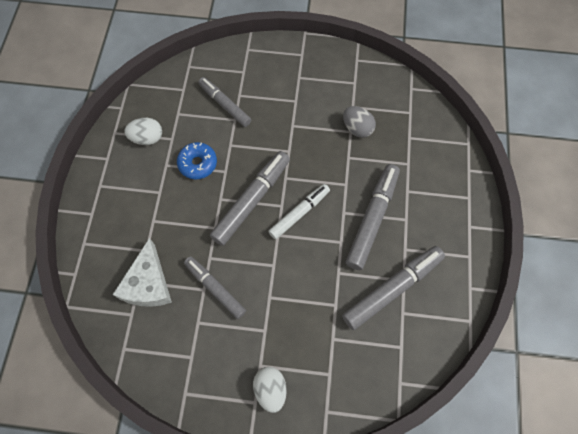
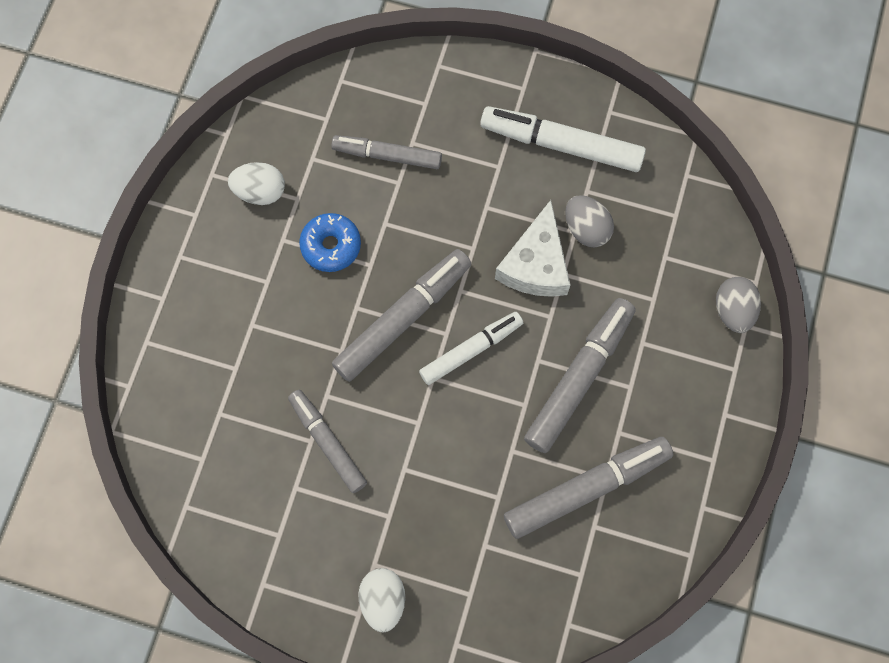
camera: 10 degrees right, 5 degrees up
(148, 283) = (232, 418): white cheese -> white cheese (536, 264)
(225, 105) = (387, 155): grey marker -> grey marker turned 45 degrees counterclockwise
(331, 82) = (561, 144): none -> white marker
(459, 162) = (733, 310): none -> grey egg

